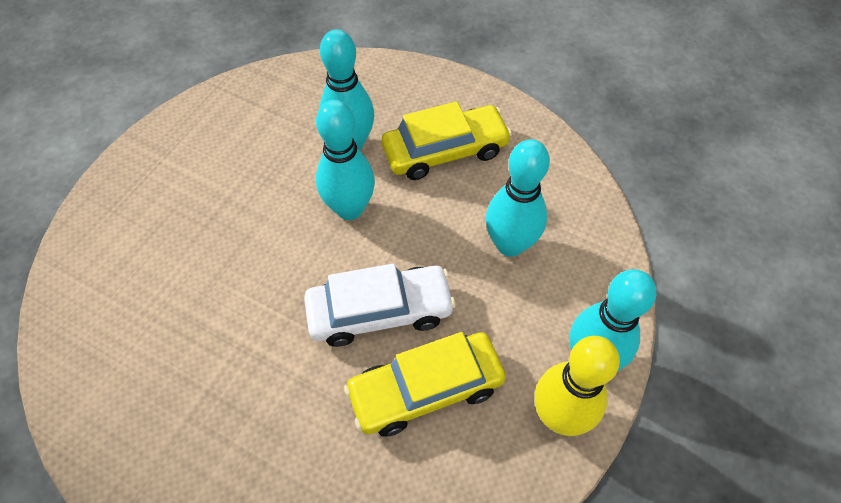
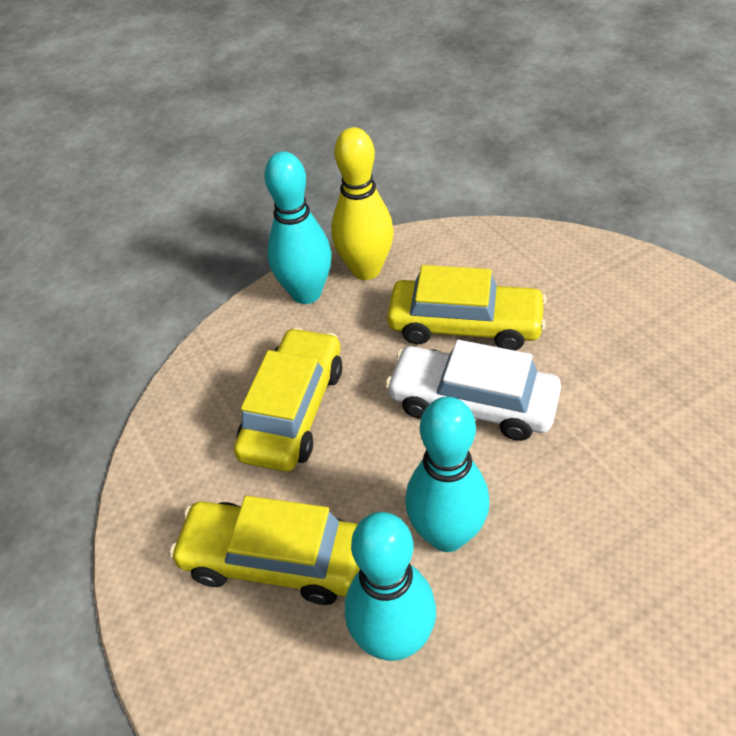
camera: 145 degrees left, 10 degrees down
(510, 244) = (293, 410): turquoise bowling pin -> yellow car

